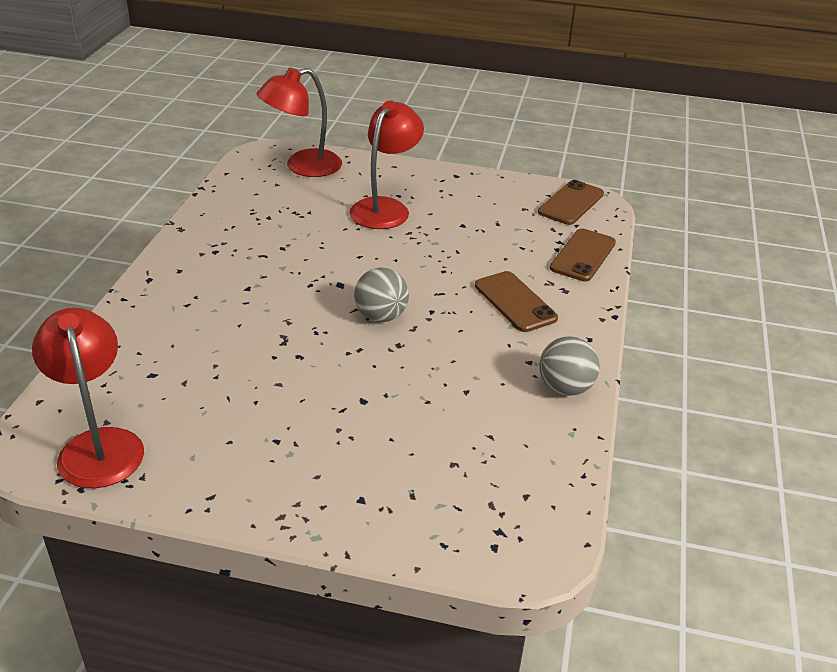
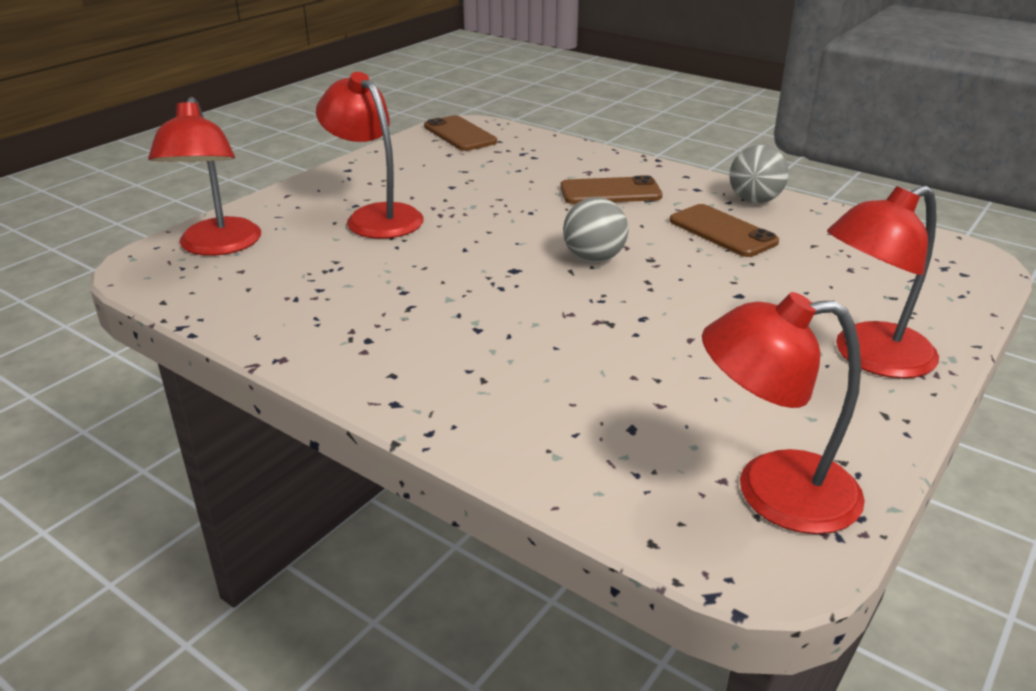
camera: 65 degrees left, 5 degrees down
(294, 484) = (869, 357): none -> red lamp
(583, 255) = (554, 149): brown phone -> brown phone (722, 231)

